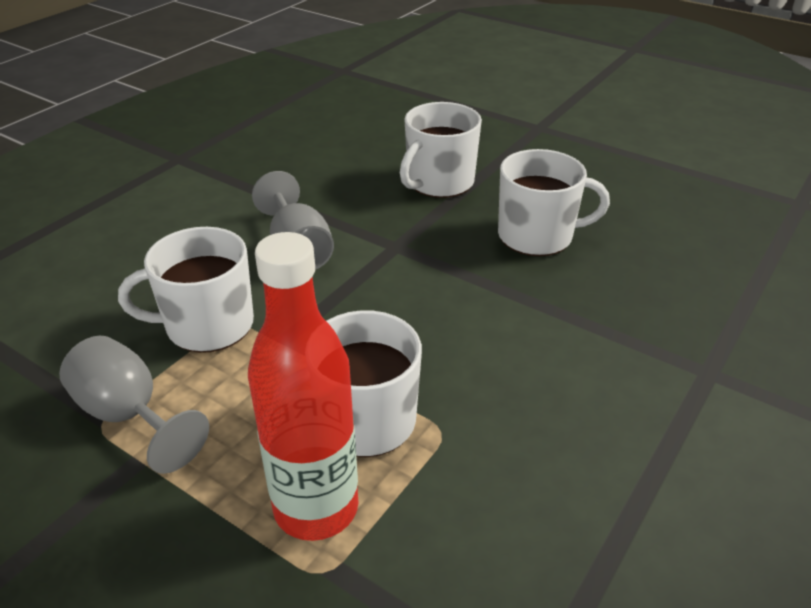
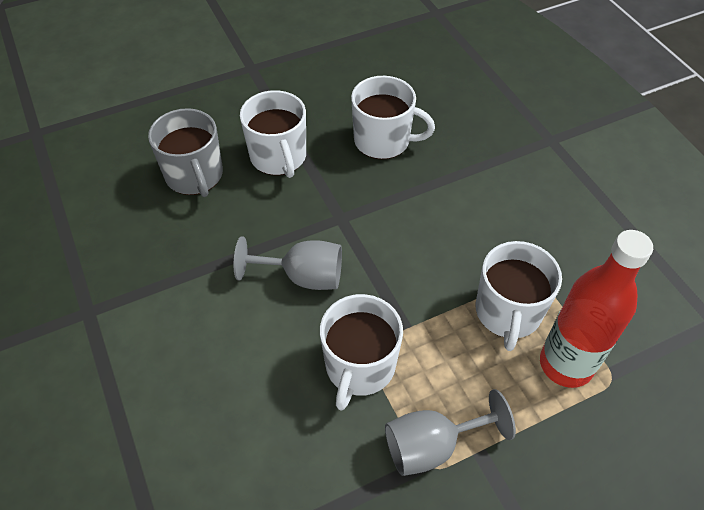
camera: 60 degrees left, 15 degrees up
(368, 149) = (194, 175): none -> grey mug
(537, 236) = (383, 140): white mug -> white mug turned 75 degrees clockwise

